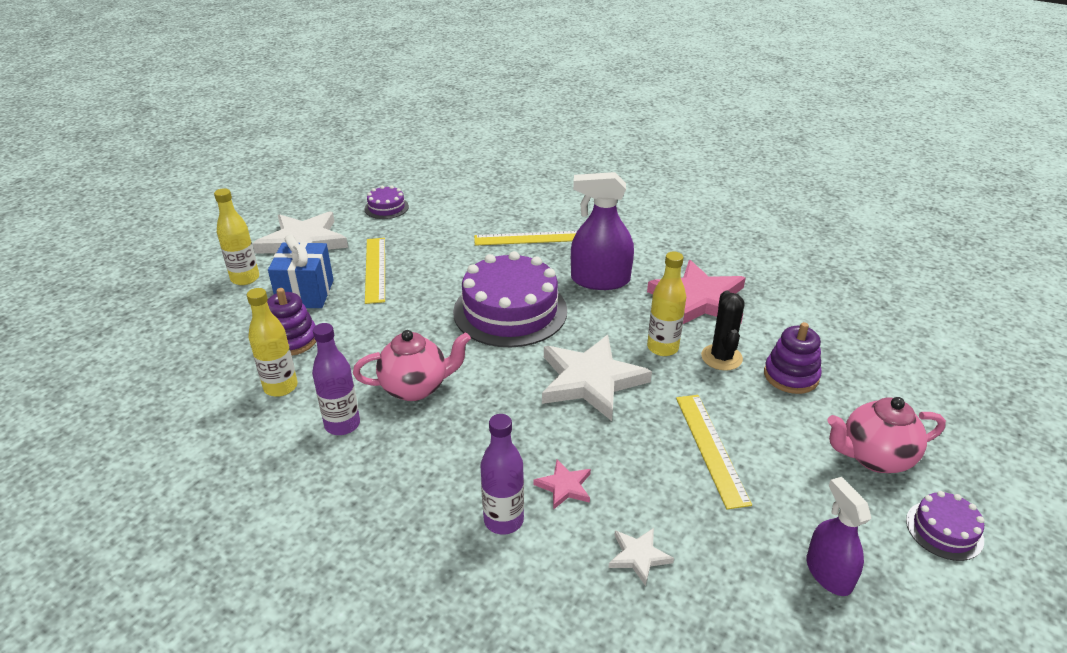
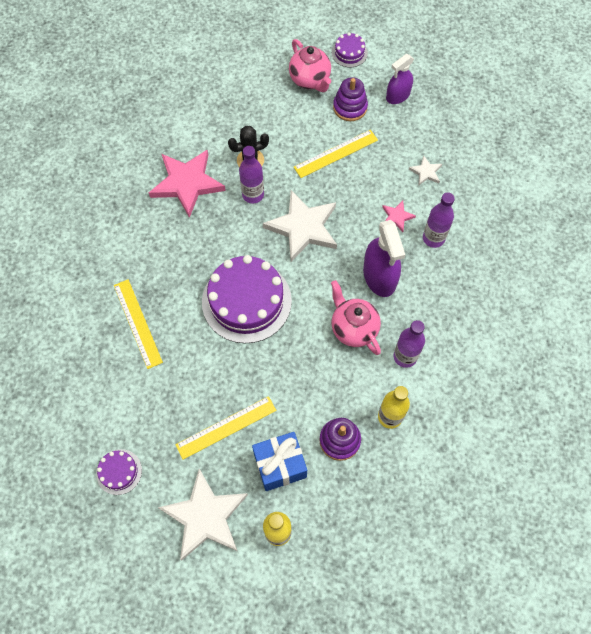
camera: 110 degrees left, 30 degrees up
(600, 280) = (184, 252): purple spray bottle -> purple spray bottle (379, 276)
(662, 348) = (253, 195): yellow bottle -> purple bottle
(791, 376) = (254, 122): purple stacking toy -> purple stacking toy (350, 107)

